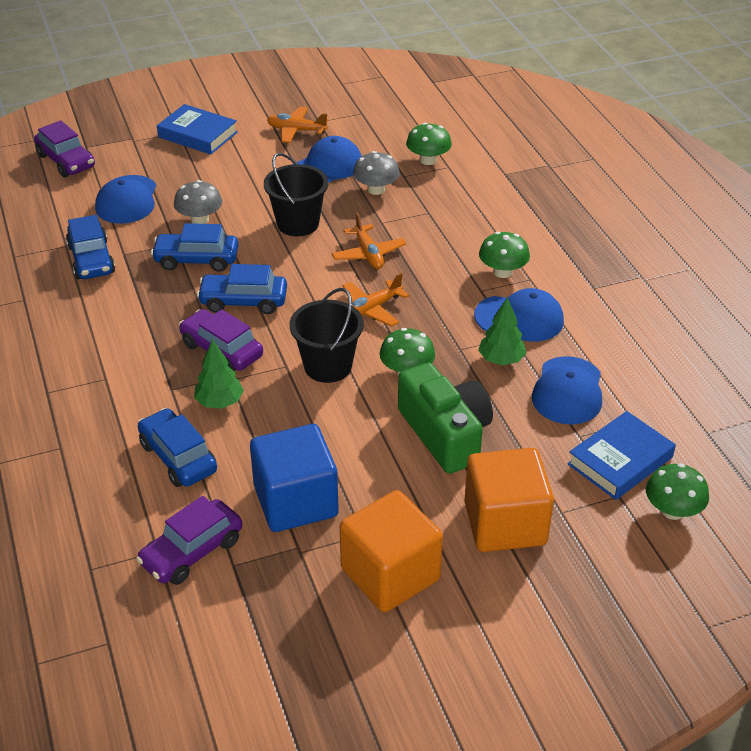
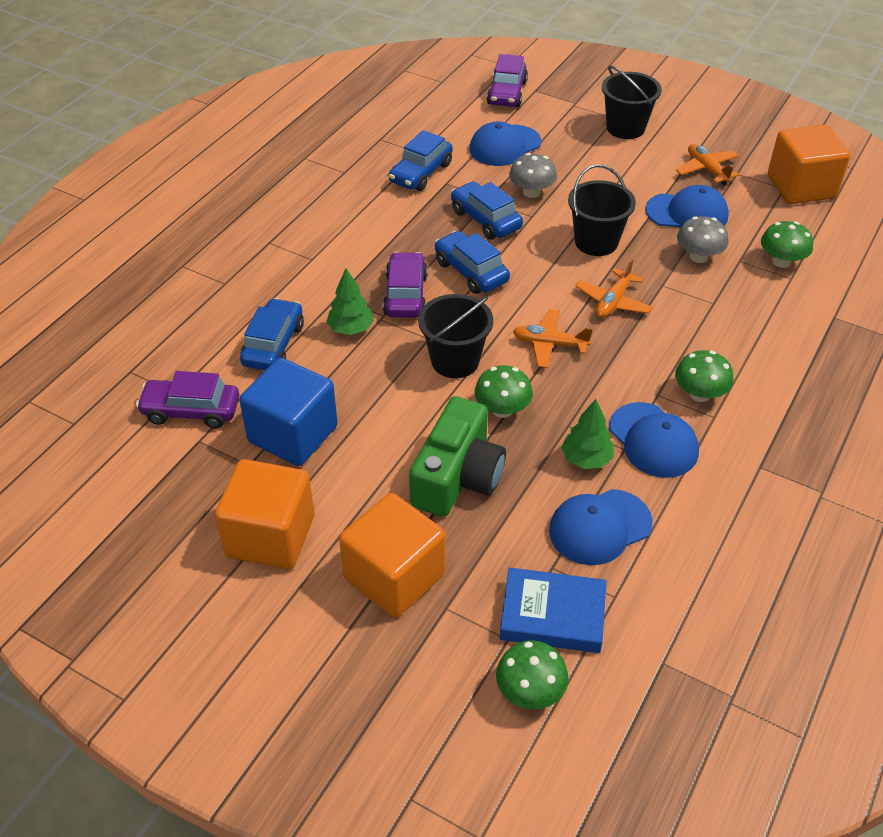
camera: 50 degrees right, 5 degrees up
(197, 135) = (625, 128): blue book -> black bucket
(371, 106) = (801, 187): none -> orange cube

